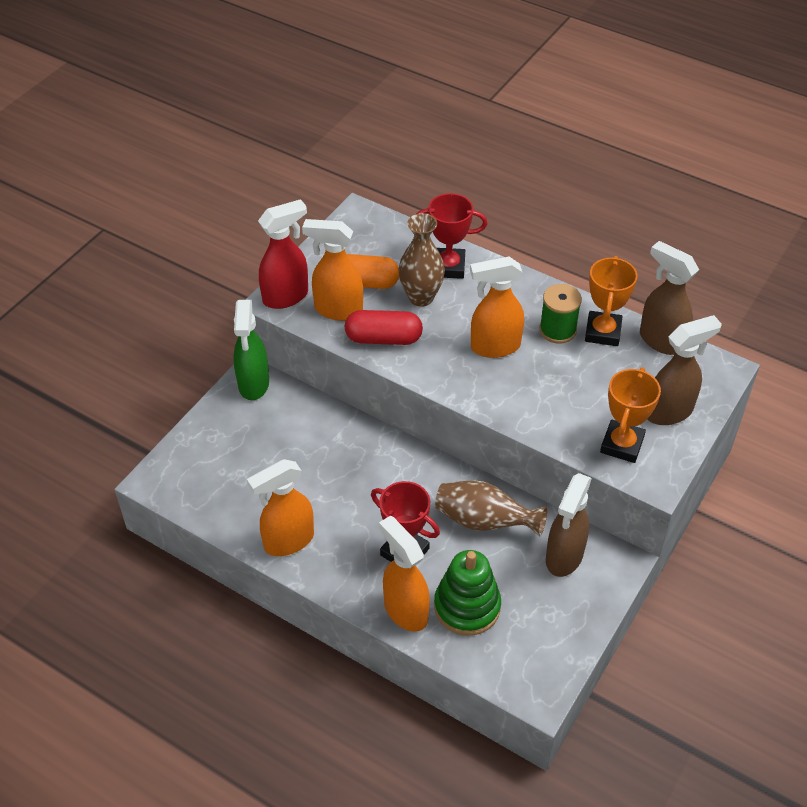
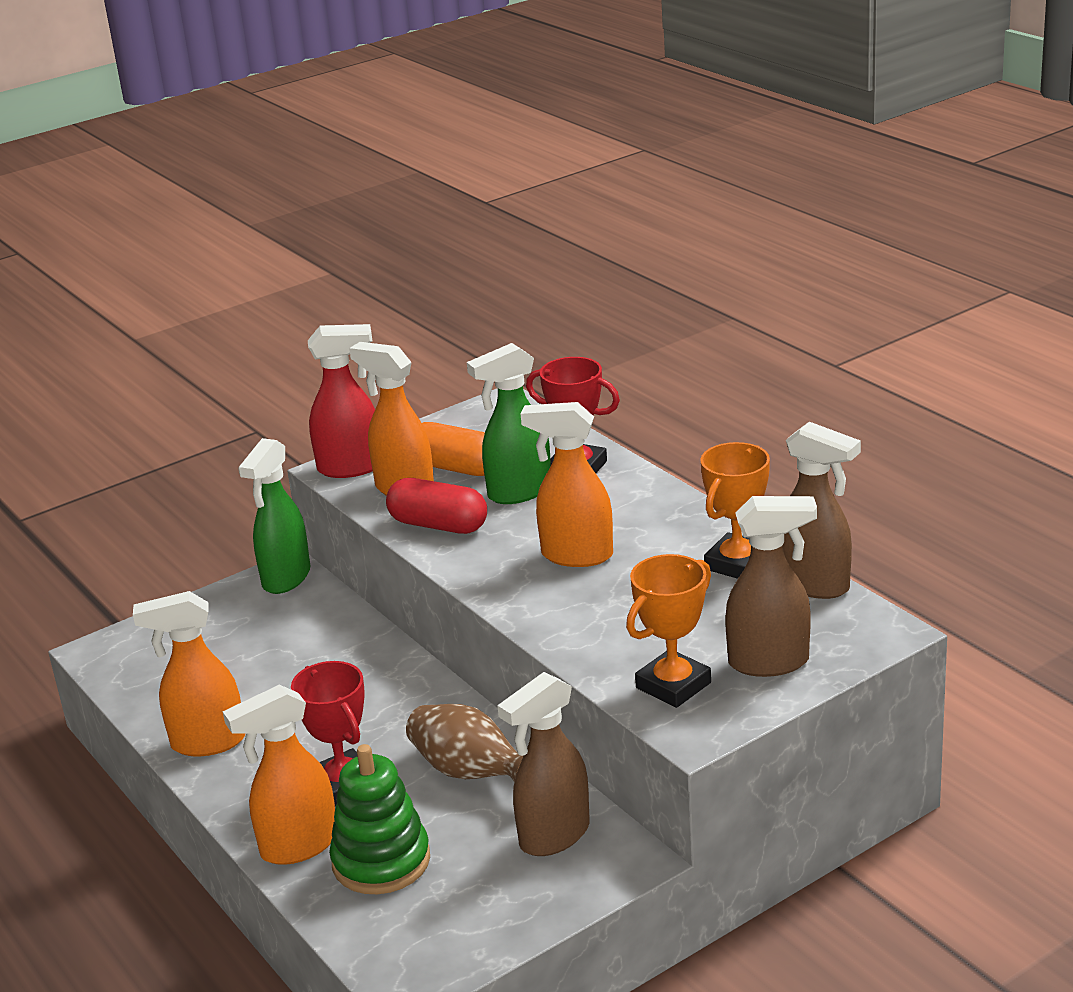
camera: 25 degrees right, 20 degrees down
(405, 610) = (298, 846): orange spray bottle -> orange spray bottle turned 105 degrees counterclockwise
(421, 297) = (518, 492): brown vase -> green spray bottle
(557, 330) = (675, 552): green spool -> none
(661, 340) = (815, 585): brown spray bottle -> brown spray bottle turned 150 degrees clockwise

